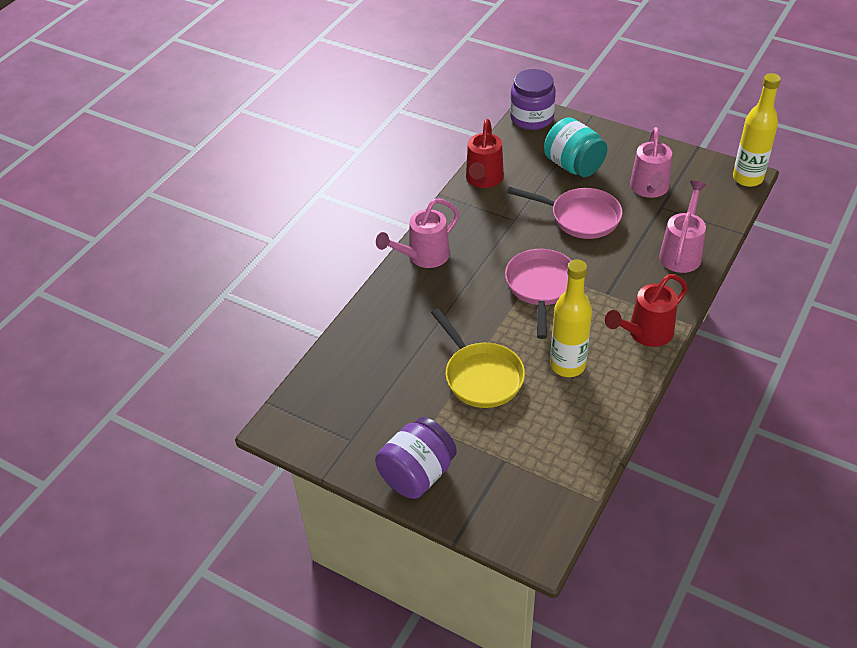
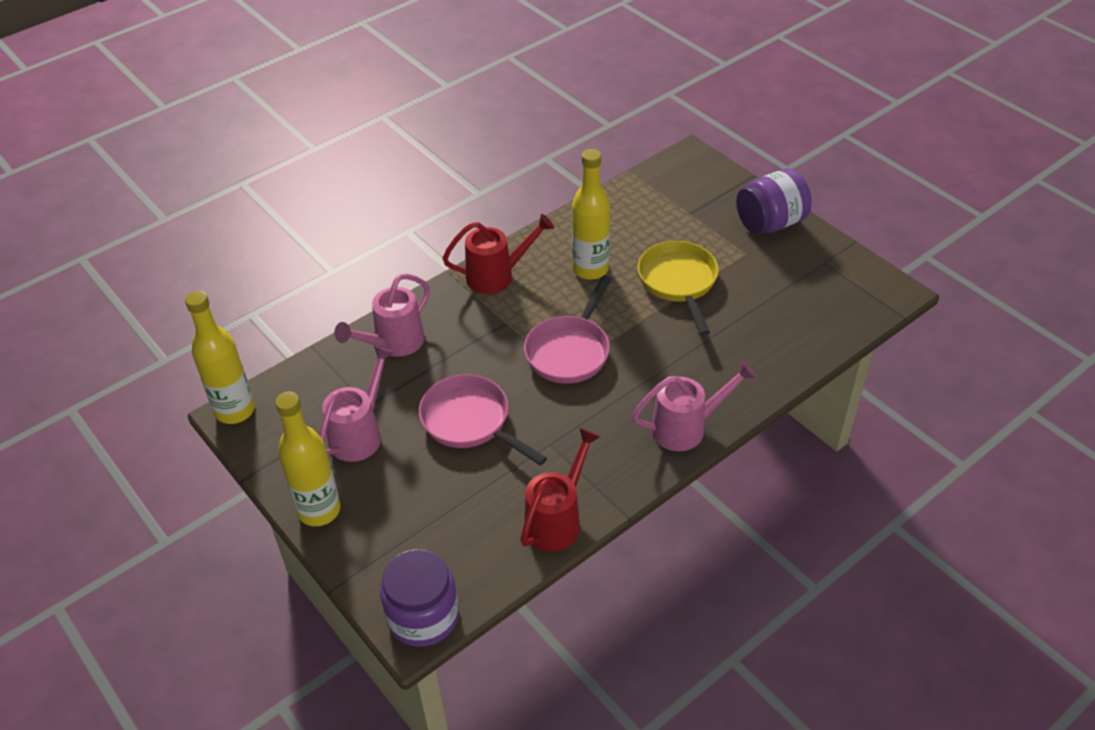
camera: 160 degrees left, 0 degrees up
(573, 166) = (424, 502): turquoise jar -> none
(635, 144) = (319, 510): none -> yellow bottle

